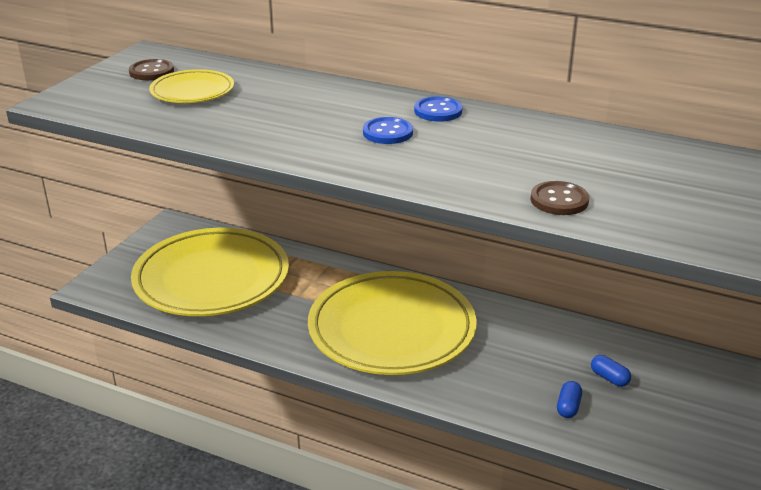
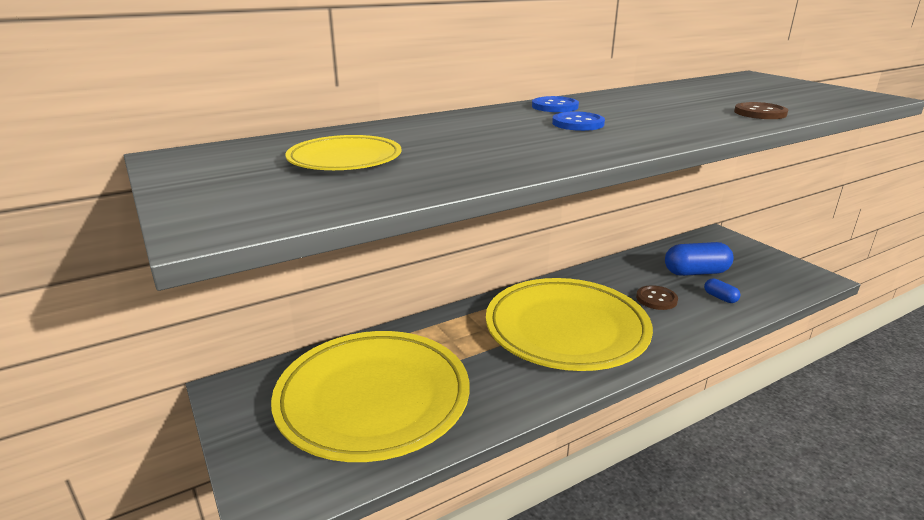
camera: 55 degrees left, 5 degrees down
(151, 72) = (240, 165): brown button -> brown button (656, 299)
(609, 378) = (695, 272): blue capsule -> blue capsule, size x2.01

